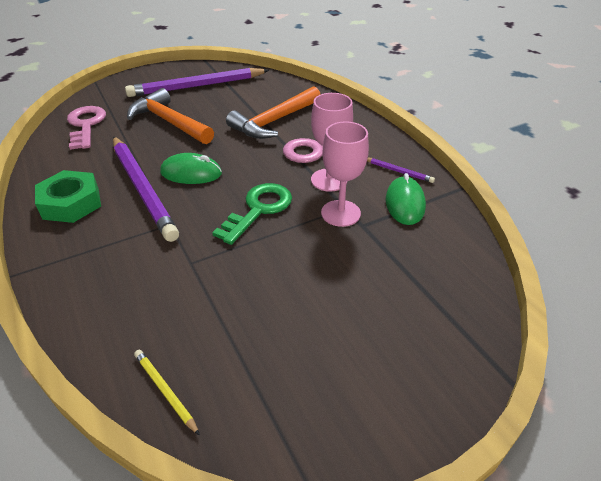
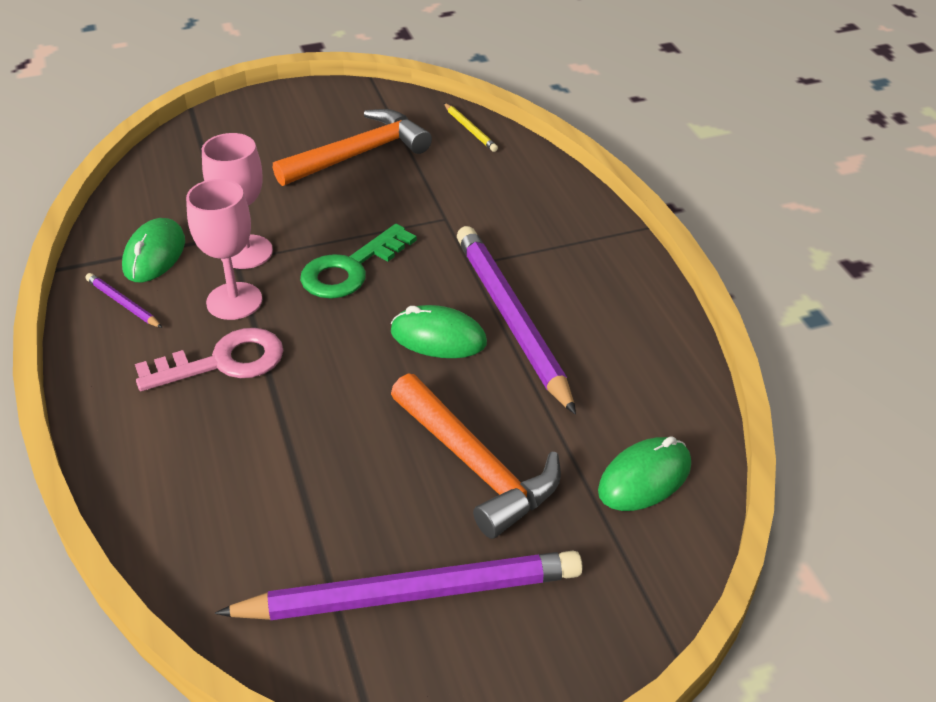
camera: 170 degrees left, 0 degrees up
(71, 203) = (611, 307): green nut -> none
(86, 125) = (644, 478): pink key -> green mouse
(274, 121) = (268, 440): orange hammer -> orange hammer (359, 154)

